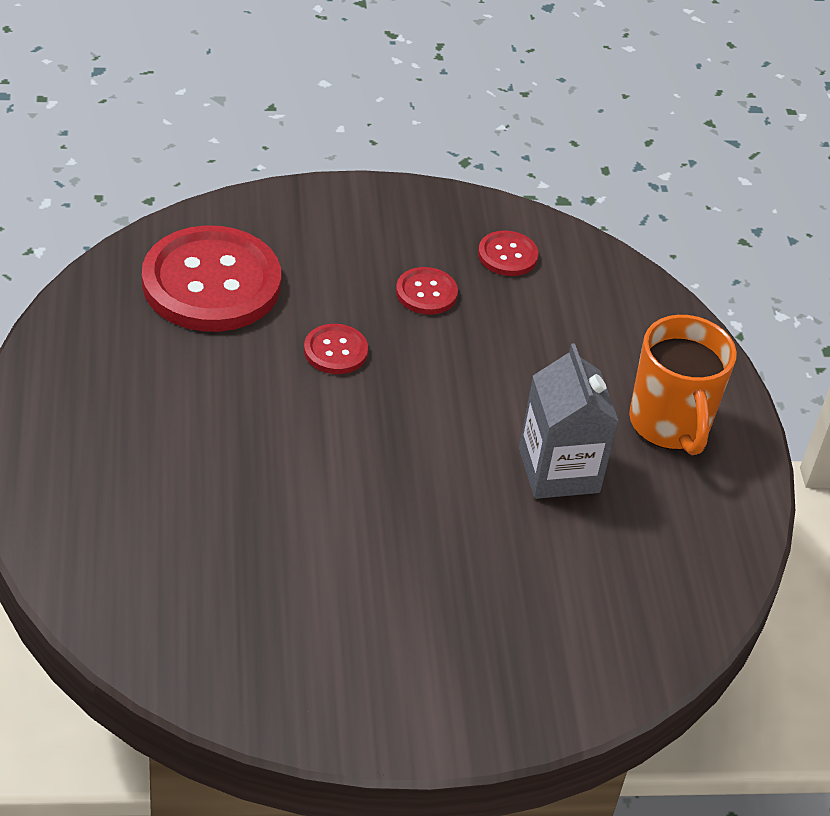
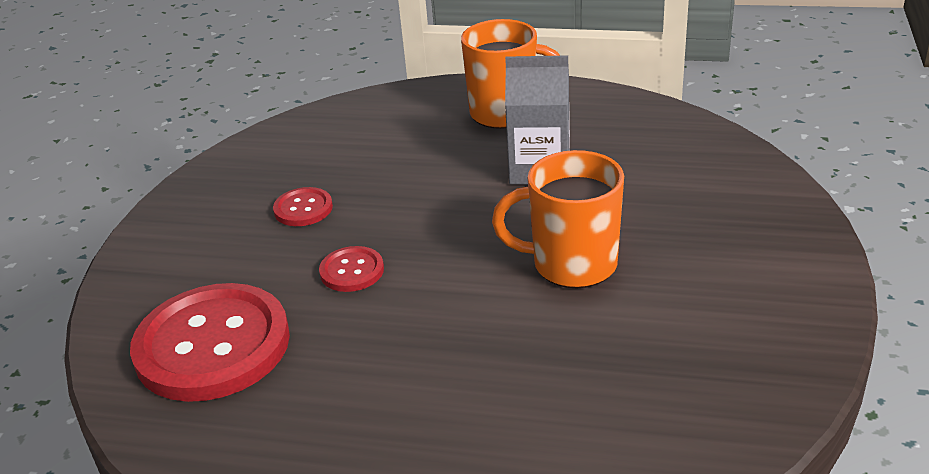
camera: 65 degrees left, 10 degrees down
(388, 517) = (572, 264): none -> orange mug
(507, 255) = (281, 160): red button -> none

